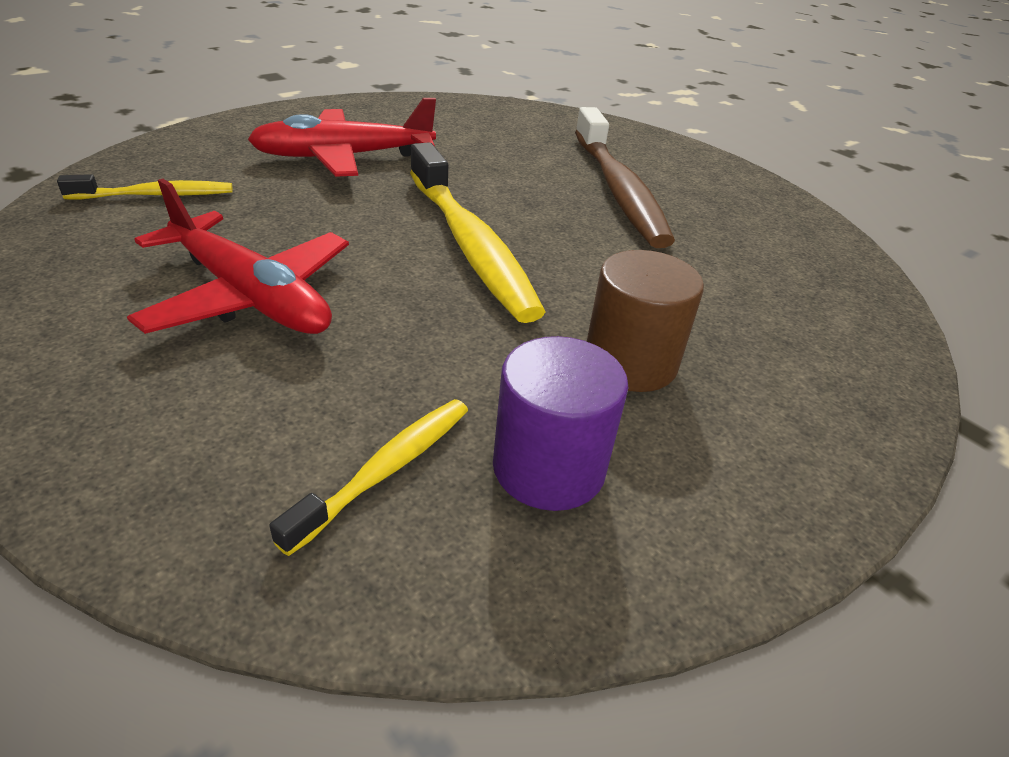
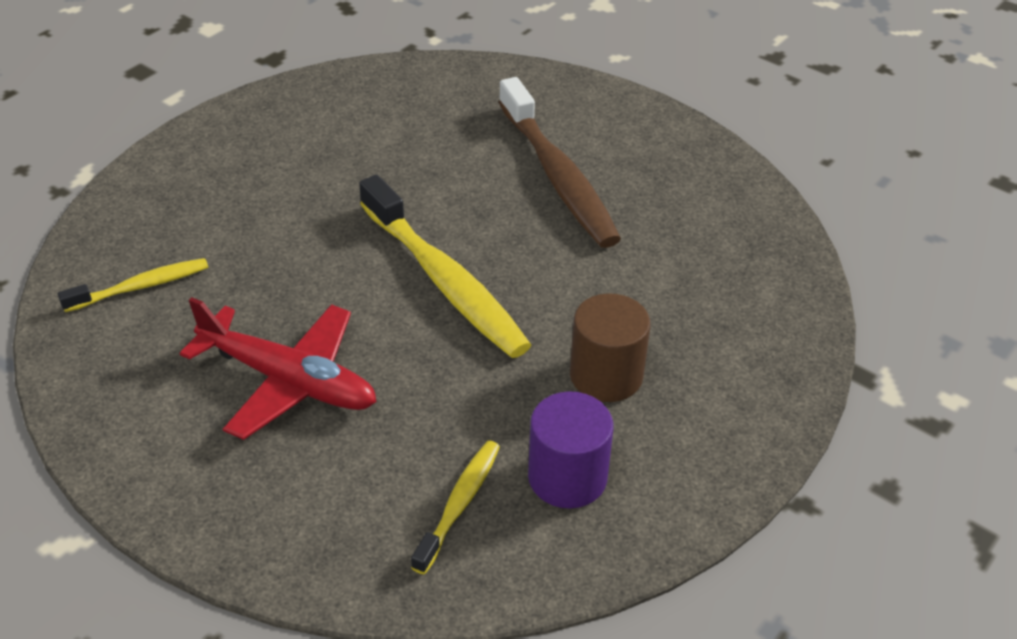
camera: 10 degrees left, 5 degrees up
(344, 157) = (285, 192): red plane -> none

